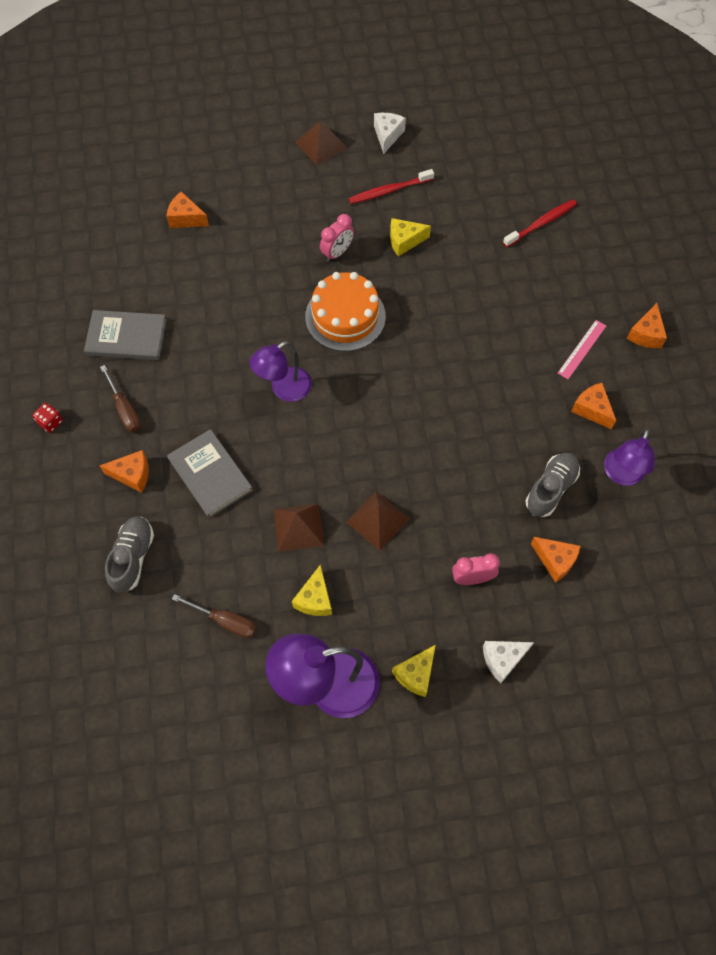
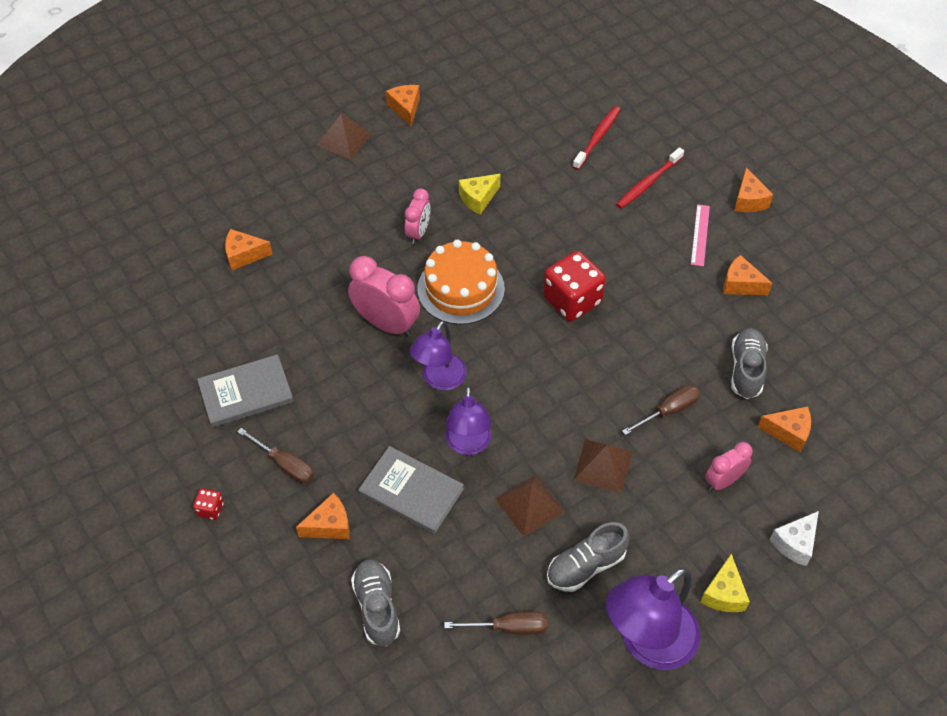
camera: 25 degrees left, 10 degrees down
(267, 323) = (386, 324): none -> pink clock
(315, 599) = (585, 566): yellow cheese -> grey shoe
(387, 135) = (405, 108): white cheese -> orange cheese
(389, 191) = (436, 158): red toothbrush -> red toothbrush (648, 183)
(434, 364) = (572, 300): none -> red dice
(461, 496) = (669, 411): none -> brown screwdriver
(621, 475) = (801, 332): purple lamp -> purple lamp (468, 445)

